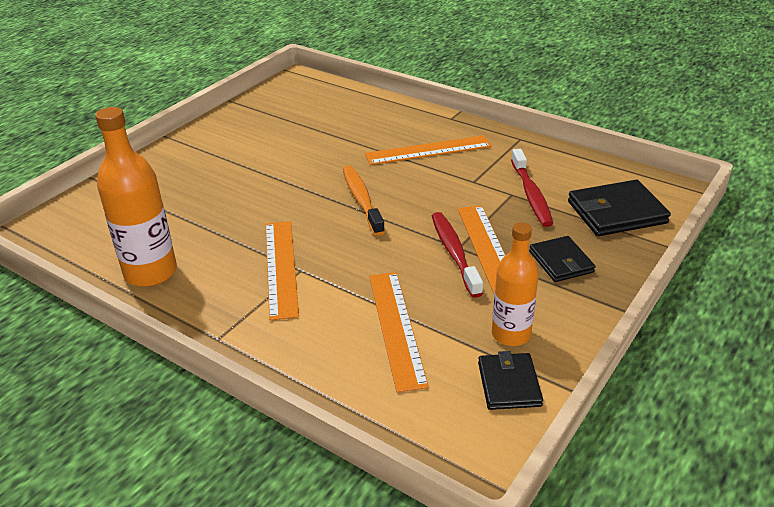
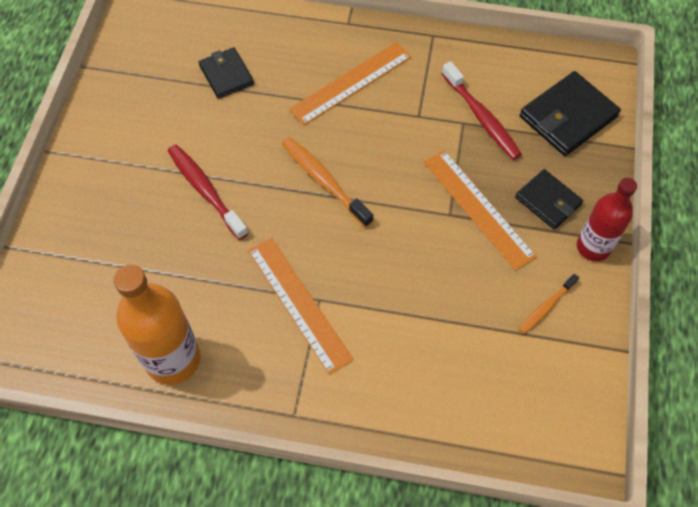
camera: 25 degrees left, 25 degrees up
(396, 328) = (447, 338): orange ruler -> none
(454, 253) = (450, 224): red toothbrush -> red toothbrush (205, 190)
(509, 384) = (570, 364): black wallet -> black wallet (226, 75)
(511, 334) = (546, 307): orange bottle -> orange toothbrush
(588, 305) = (593, 247): none -> red bottle

